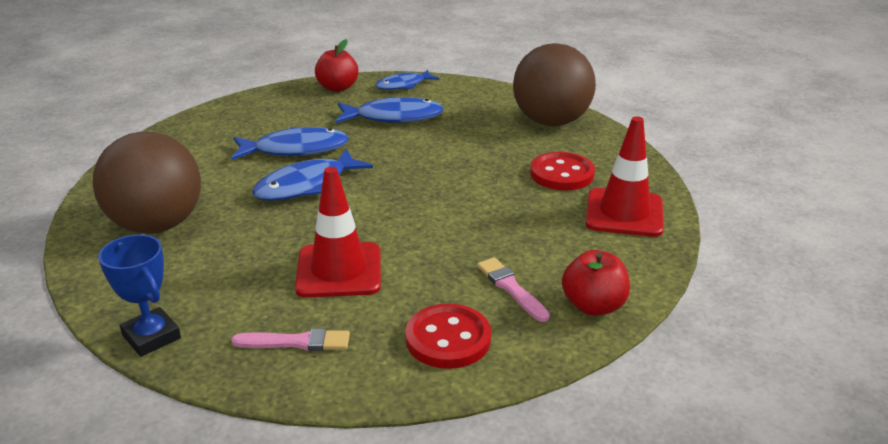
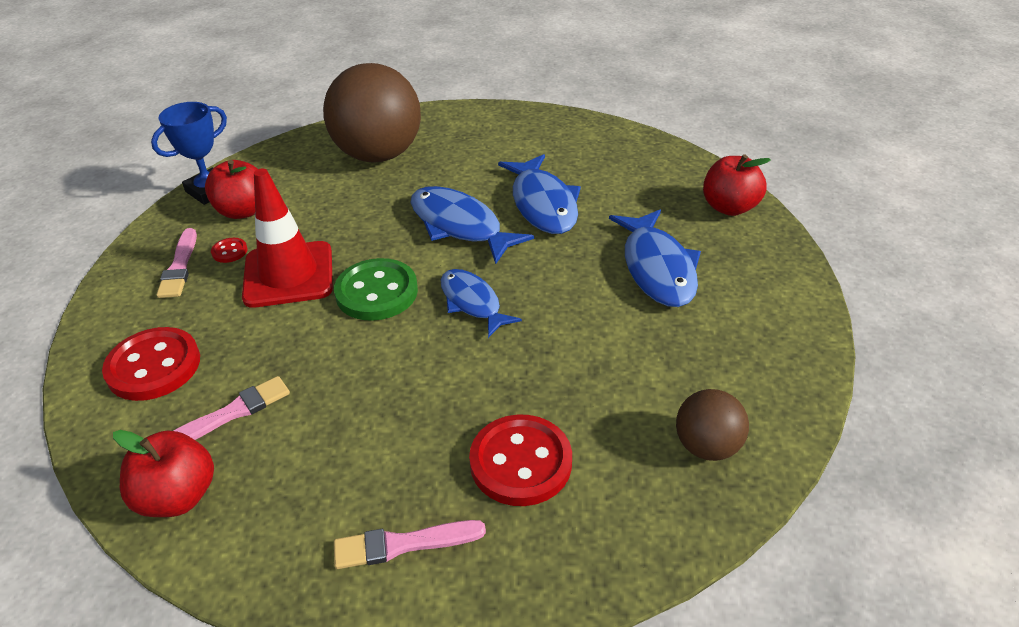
camera: 85 degrees right, 10 degrees up
(211, 307) = (243, 211): none -> red apple
(284, 310) = (229, 251): none -> red button
(381, 224) = (376, 292): none -> green button
(403, 85) = (769, 264): blue fish -> blue fish (472, 302)
(551, 122) = (706, 446): brown ball -> brown ball, size x0.49
(624, 213) = (403, 544): red traffic cone -> pink brush

